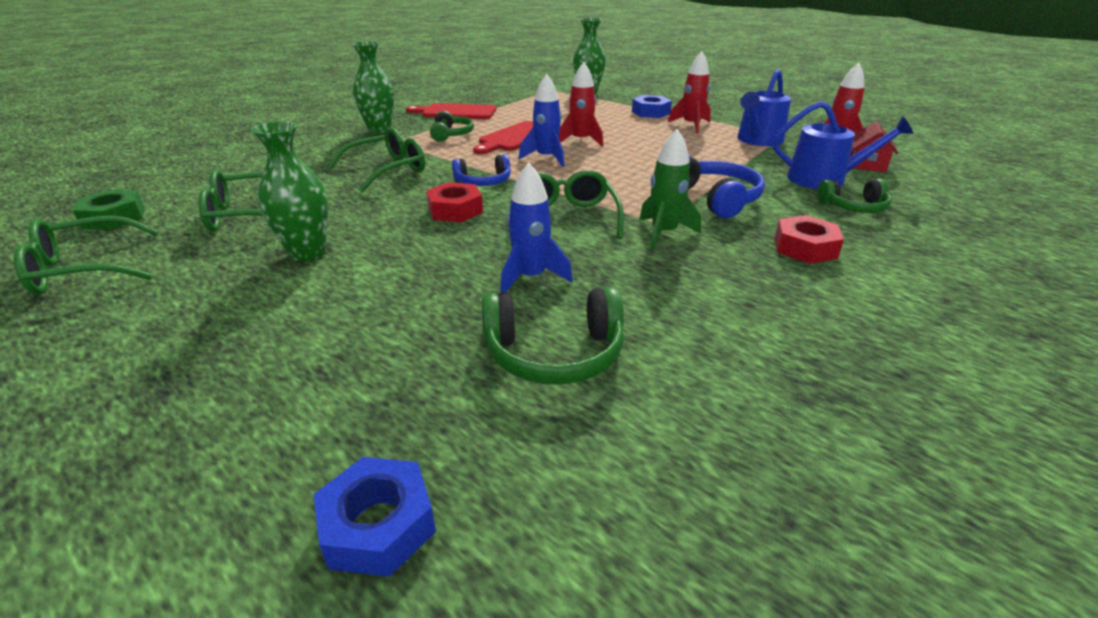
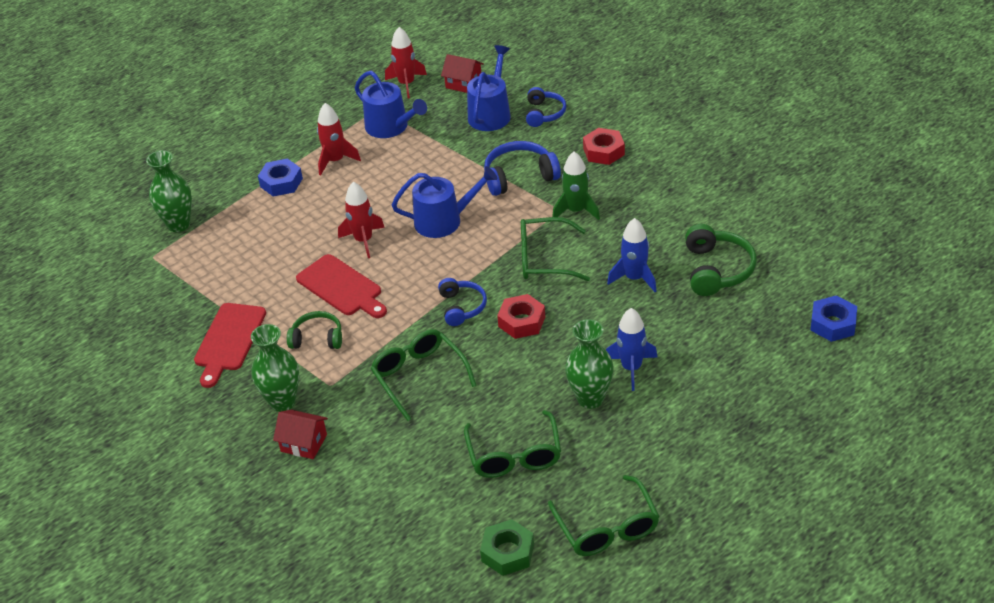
camera: 80 degrees left, 10 degrees up
(328, 138) = (304, 443): none -> red house
(546, 158) = (409, 266): blue rocket -> blue rocket (631, 368)
(619, 168) = (444, 221): none -> blue watering can
(853, 207) = (544, 113): green headphones -> blue headphones

